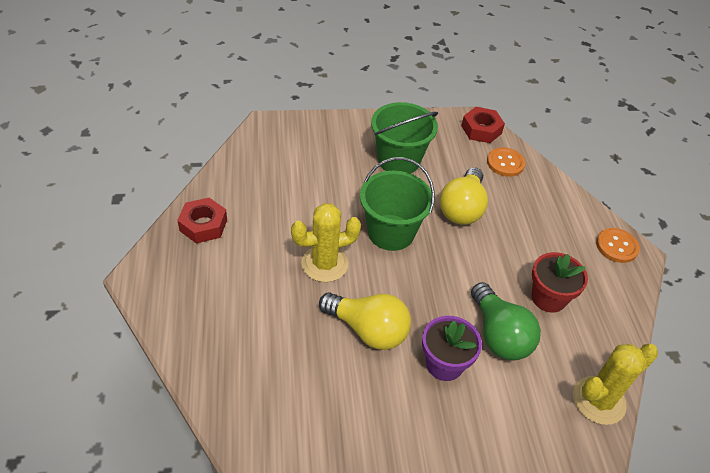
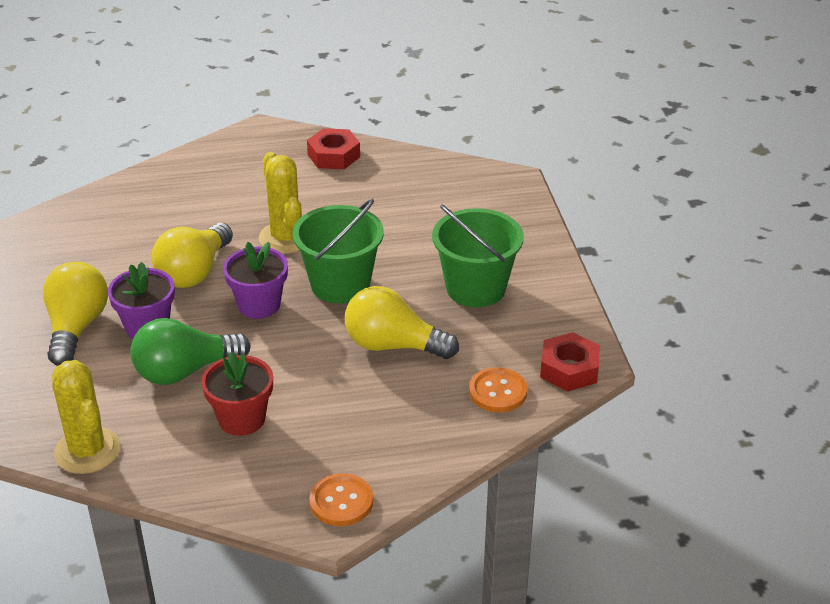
camera: 90 degrees right, 10 degrees down
(415, 284) = (259, 305): none -> purple flower pot
(445, 422) = (76, 327): none -> yellow light bulb

